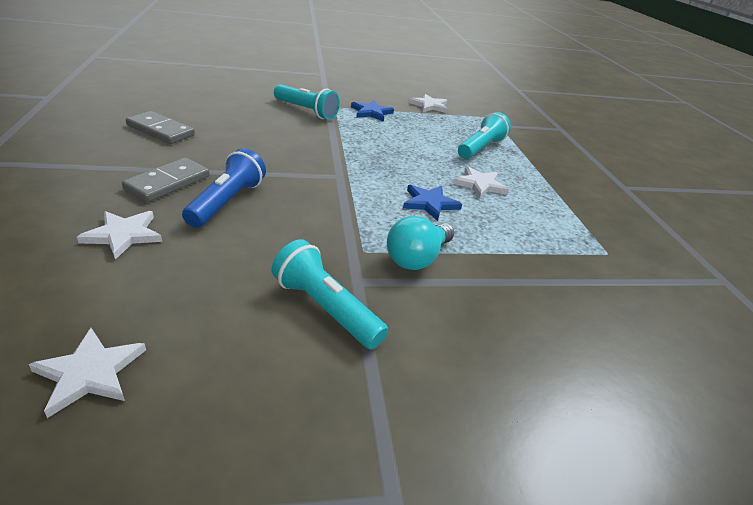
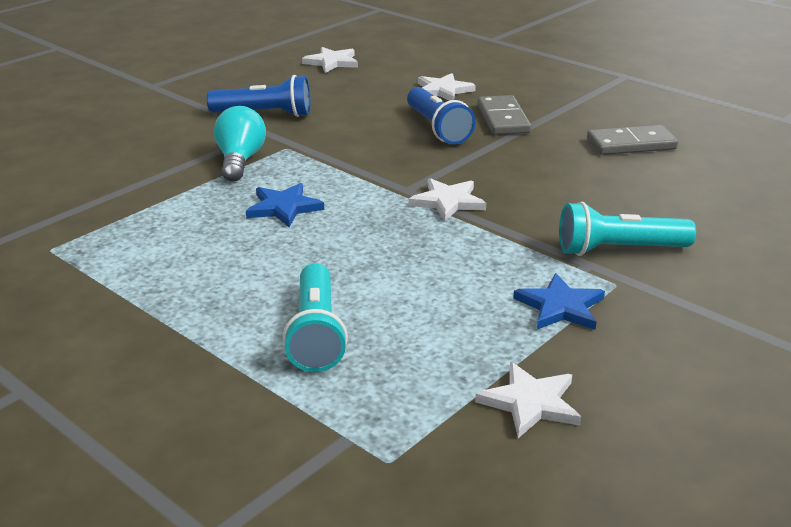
camera: 145 degrees right, 5 degrees down
(326, 309) = (264, 114): turquoise flashlight -> blue flashlight
(480, 184) = (254, 261): white star -> white star (448, 202)

